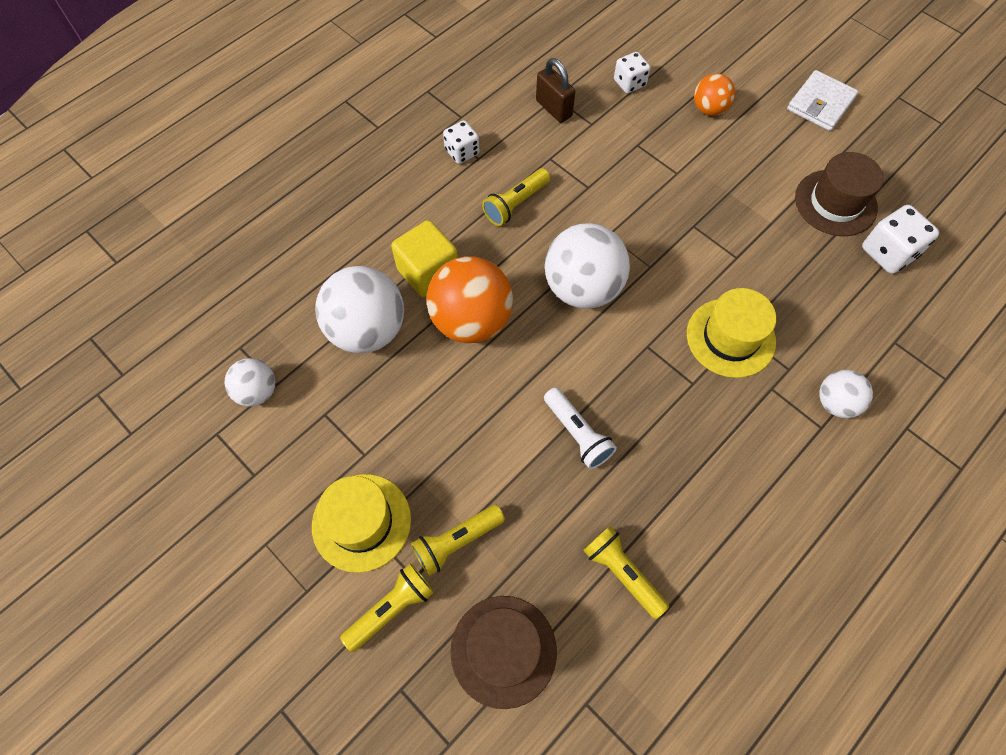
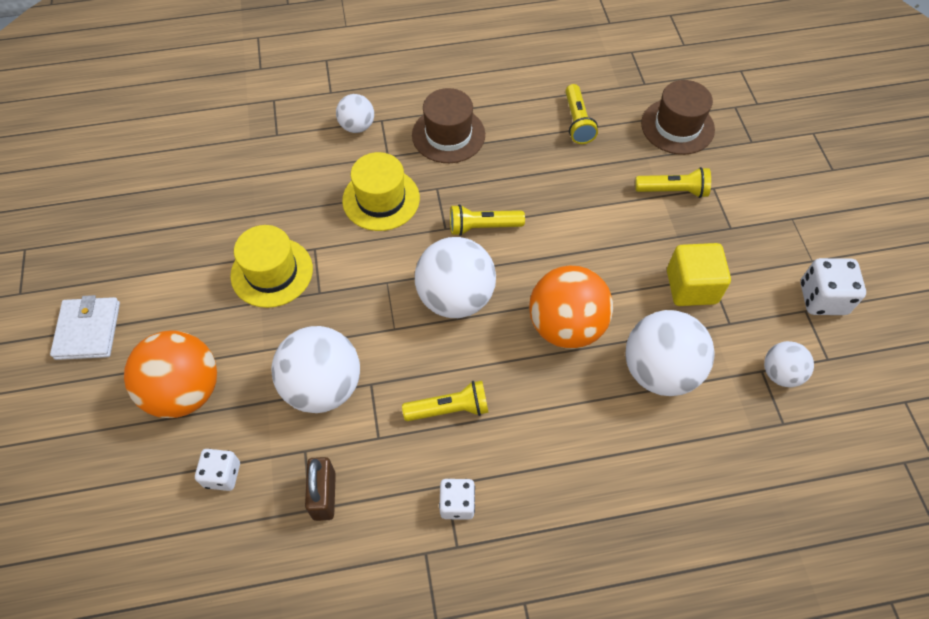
camera: 145 degrees left, 5 degrees down
(361, 522) = (734, 236): yellow hat -> yellow hat (272, 272)
(391, 609) = (737, 180): yellow flashlight -> yellow flashlight (483, 227)
(428, 272) = (575, 391): yellow cube -> yellow cube (691, 287)
(577, 434) = (545, 204): white flashlight -> none
(620, 165) = (323, 386): none -> white ball
(709, 109) = (185, 391): orange ball -> orange ball, size x1.83
(820, 104) = (88, 330): white wallet -> white wallet turned 75 degrees counterclockwise
(835, 203) = (192, 241): brown hat -> brown hat (448, 135)
(888, 252) = (205, 185): white dice -> white dice (822, 298)

